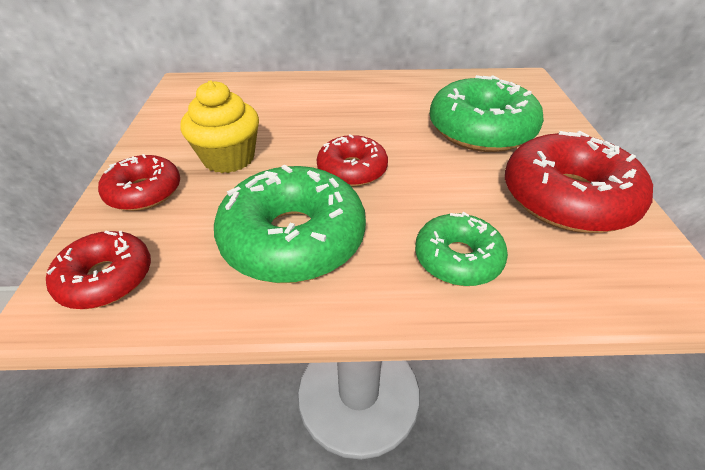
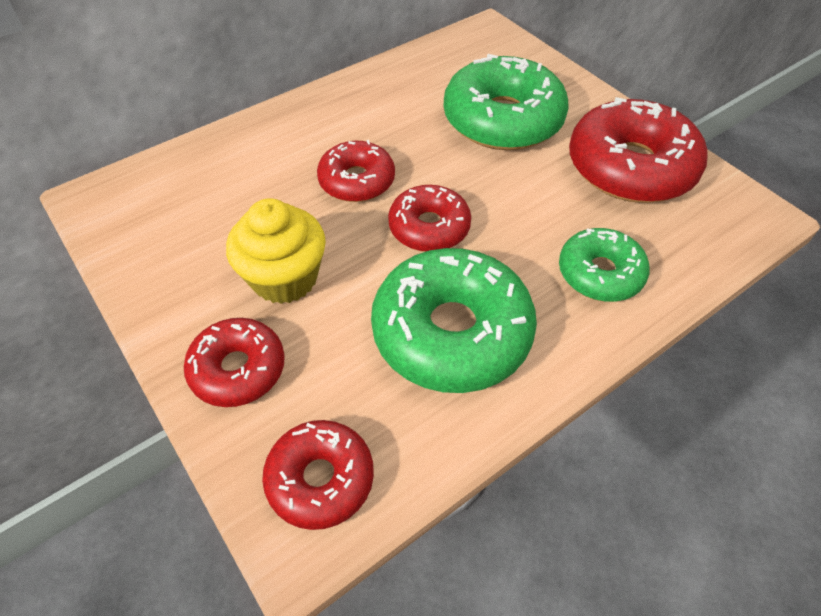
camera: 35 degrees left, 10 degrees up
(334, 127) = (357, 181): none -> red donut

